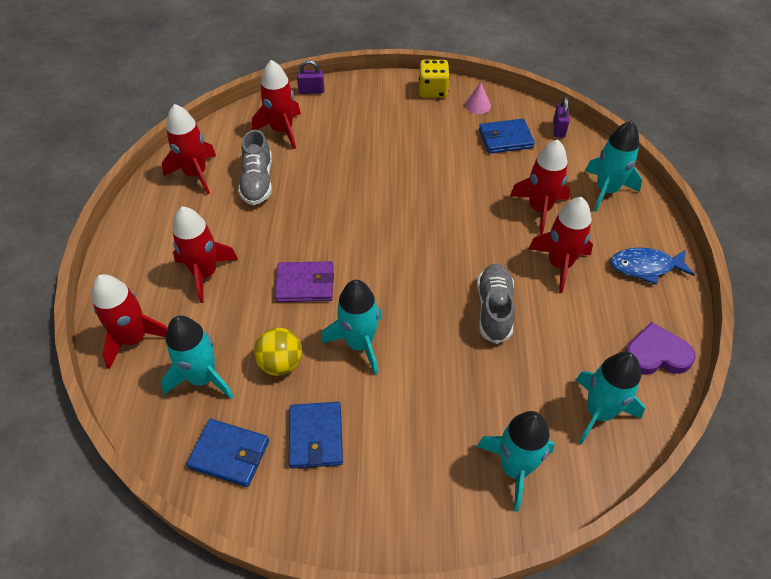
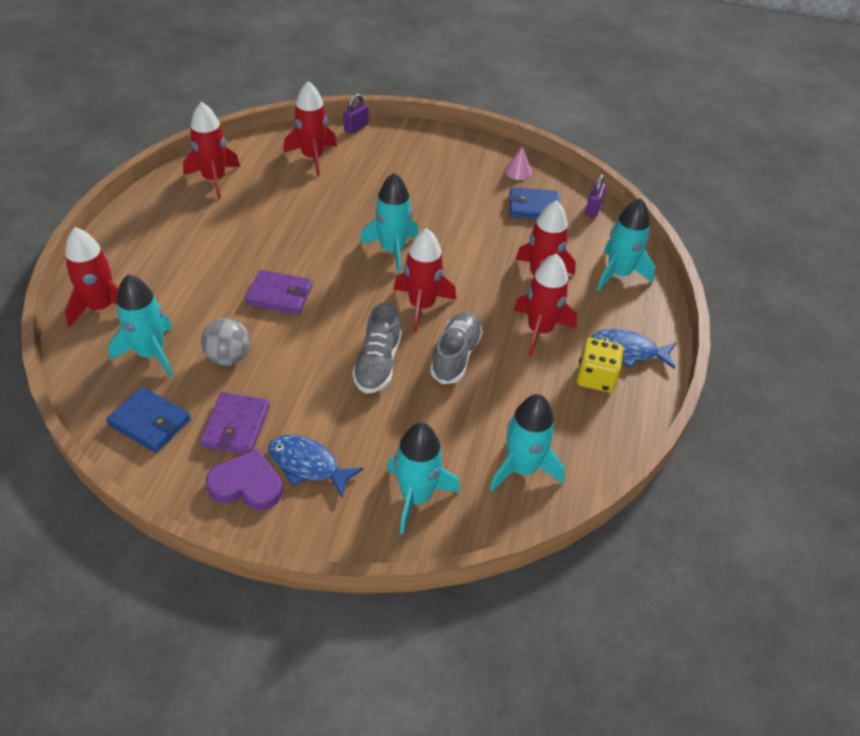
camera: 10 degrees right, 5 degrees down
(205, 274) = (188, 266): red rocket -> red rocket (421, 306)
(257, 182) = (270, 198): grey shoe -> grey shoe (378, 364)
(281, 363) = (228, 357): yellow ball -> grey ball
(311, 91) = (356, 128): purple padlock -> purple padlock turned 60 degrees counterclockwise
(316, 436) = (236, 426): blue wallet -> purple wallet
(359, 343) = (310, 357): turquoise rocket -> turquoise rocket (392, 250)
(400, 461) = (307, 465): none -> blue fish
(433, 91) = (478, 150): yellow dice -> yellow dice (595, 378)
(656, 354) = (604, 431): purple heart -> purple heart (247, 484)

